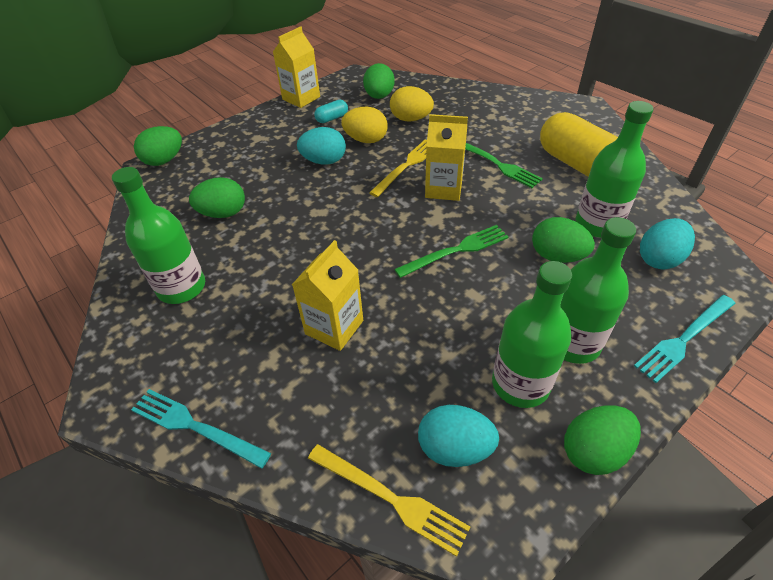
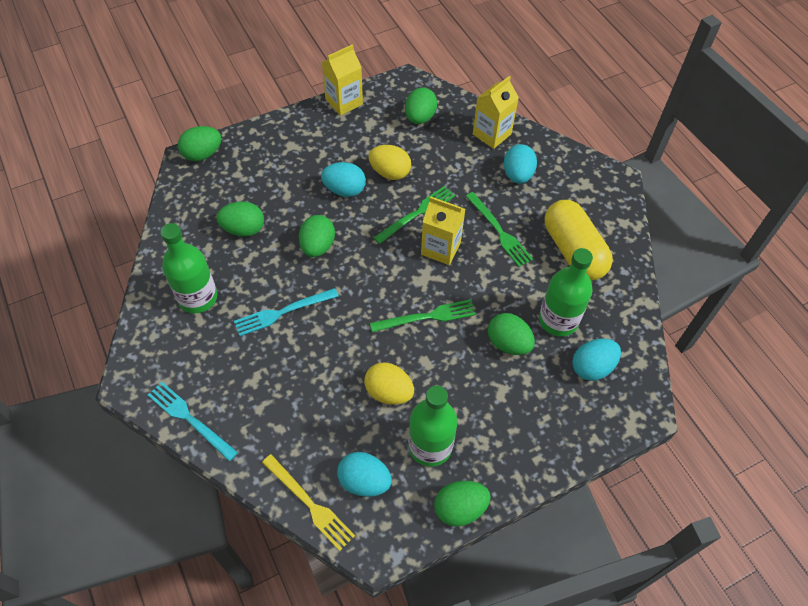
camera: 10 degrees right, 10 degrees up
(310, 212) = (317, 246): none -> green egg
(332, 118) = (366, 137): turquoise capsule -> none
(334, 327) = (307, 364): yellow carton -> yellow carton (492, 134)
(406, 166) = (417, 214): yellow fork -> green fork
(411, 119) = (440, 156): yellow egg -> yellow egg (389, 392)
(492, 119) = (517, 175): none -> turquoise egg
(572, 343) = (484, 423): green bottle -> none
(684, 338) = (572, 442): turquoise fork -> turquoise fork (283, 312)

